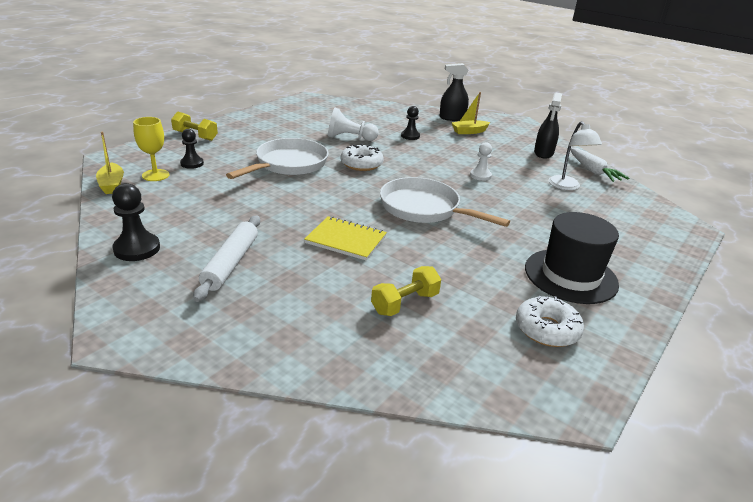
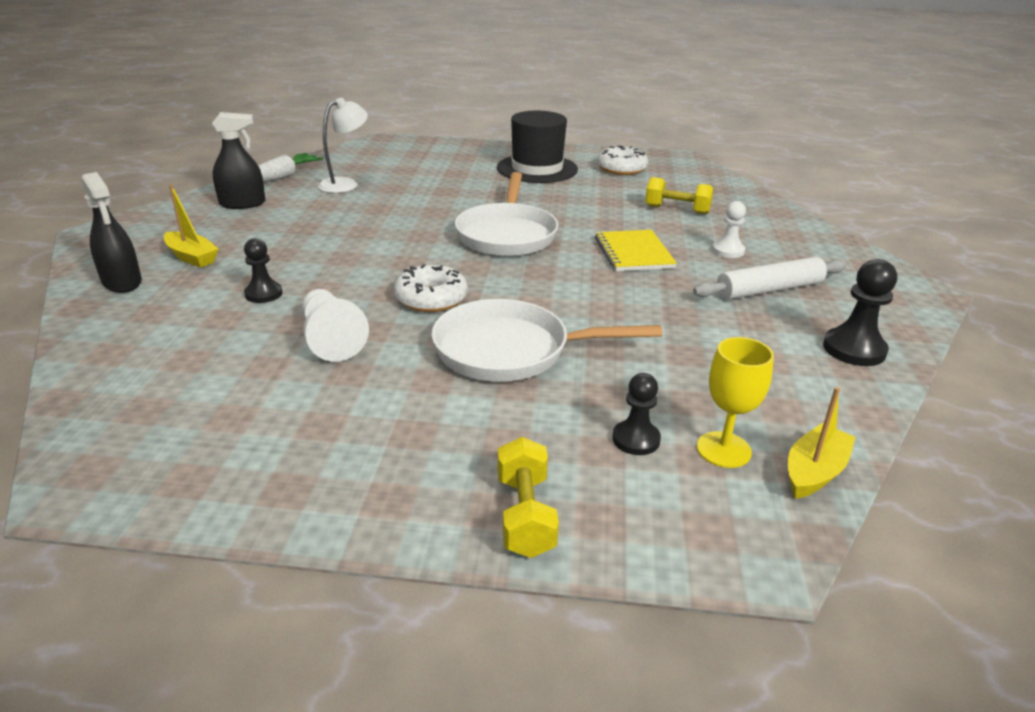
camera: 120 degrees left, 0 degrees up
(480, 176) = (370, 224): white pawn -> white pawn (728, 251)

